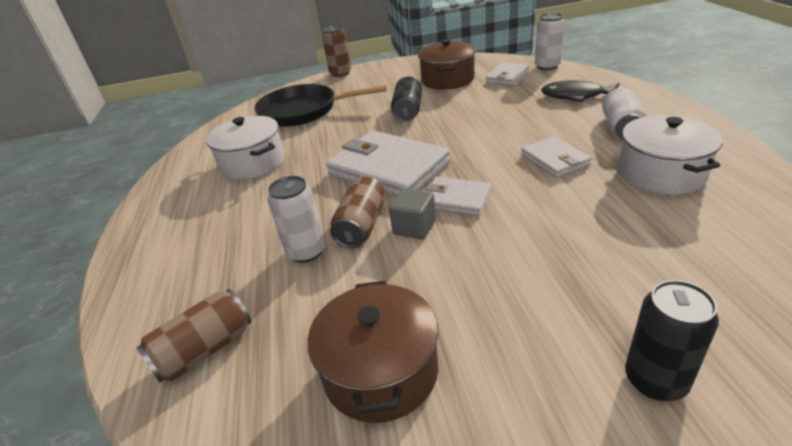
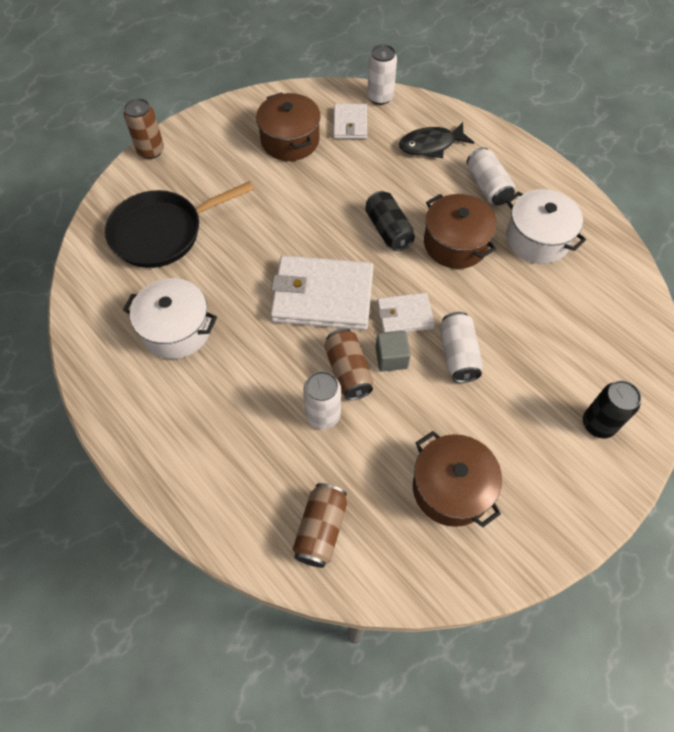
camera: 35 degrees left, 25 degrees up
(408, 111) = (283, 205): black can -> black can (388, 230)
(491, 244) = (458, 355): none -> white can
(554, 160) = (455, 244): white wallet -> brown pot

